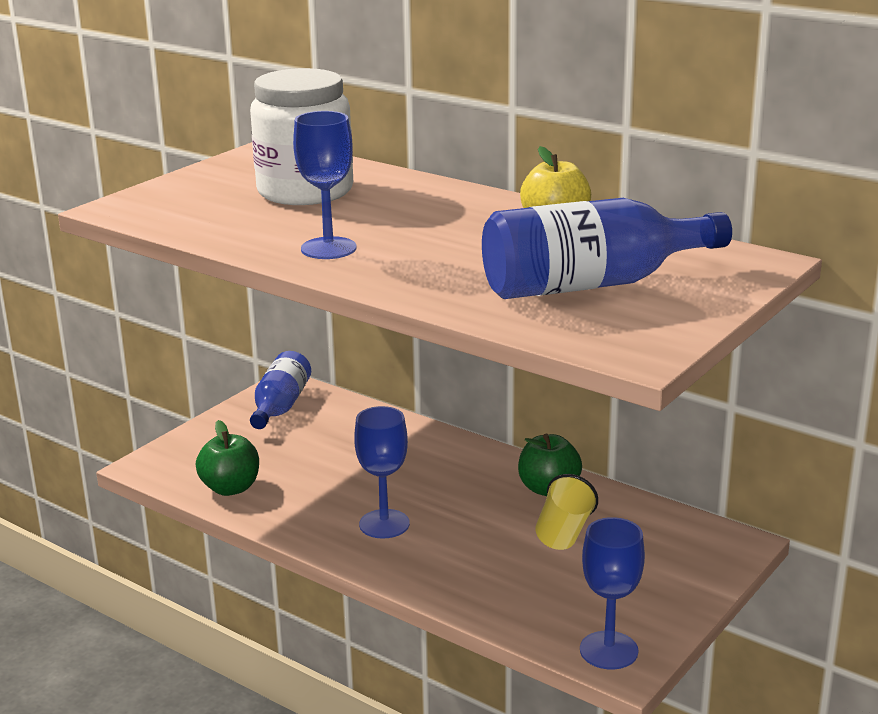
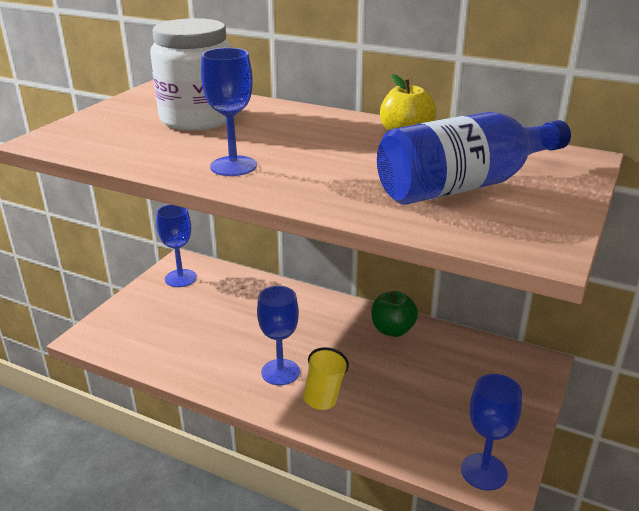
camera: 10 degrees left, 5 degrees up
(230, 488) = (155, 351): green apple -> none
(280, 406) = (180, 278): blue bottle -> blue goblet
(564, 533) = (415, 367): yellow cup -> yellow cup (324, 393)

